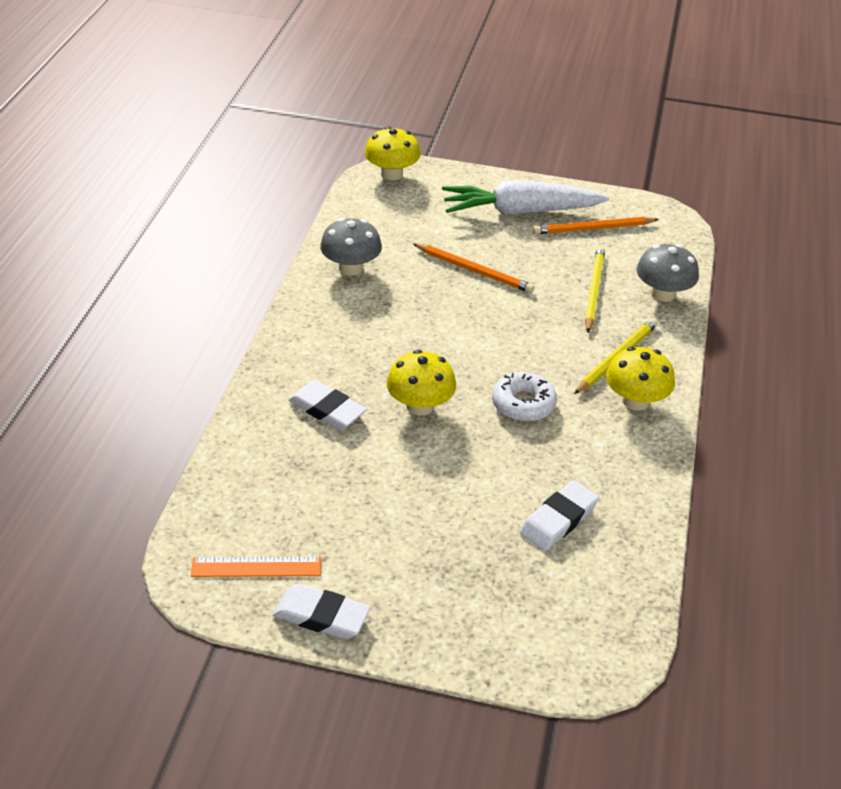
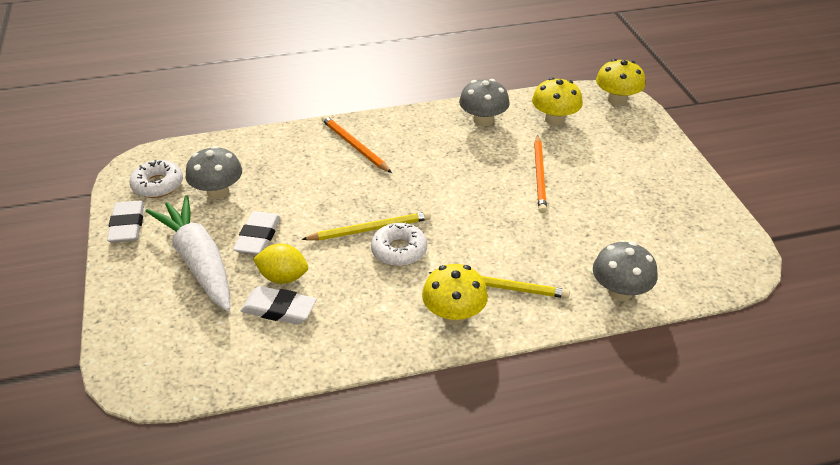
camera: 65 degrees right, 0 degrees up
(256, 567) = (158, 185): orange ruler -> white donut
(315, 514) = (218, 192): none -> grey mushroom
(327, 409) = (322, 162): white eraser -> white eraser (258, 237)
(420, 406) = (357, 200): yellow mushroom -> yellow mushroom (554, 119)
(510, 502) = (283, 277): none -> yellow lemon
(520, 211) = (645, 175): white carrot -> white carrot (198, 262)
(593, 228) = (669, 222): orange pencil -> orange pencil (354, 146)
(593, 291) = (580, 247): yellow pencil -> yellow pencil (369, 229)

